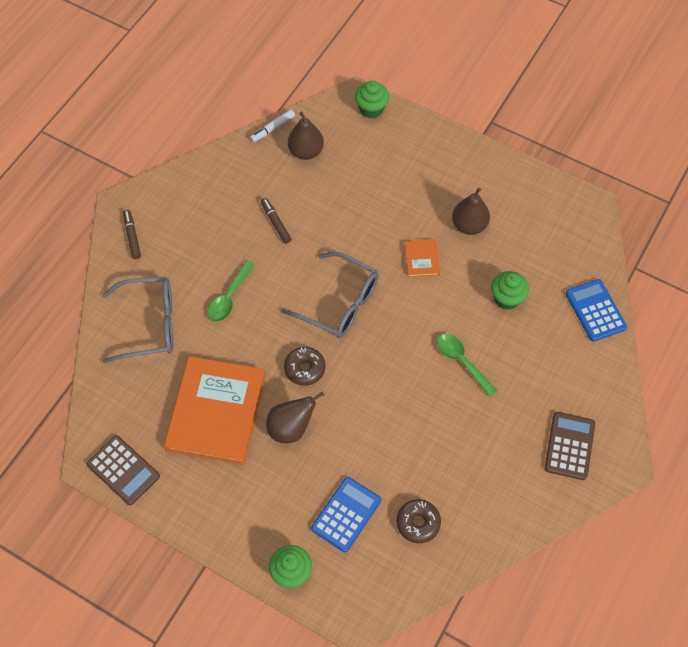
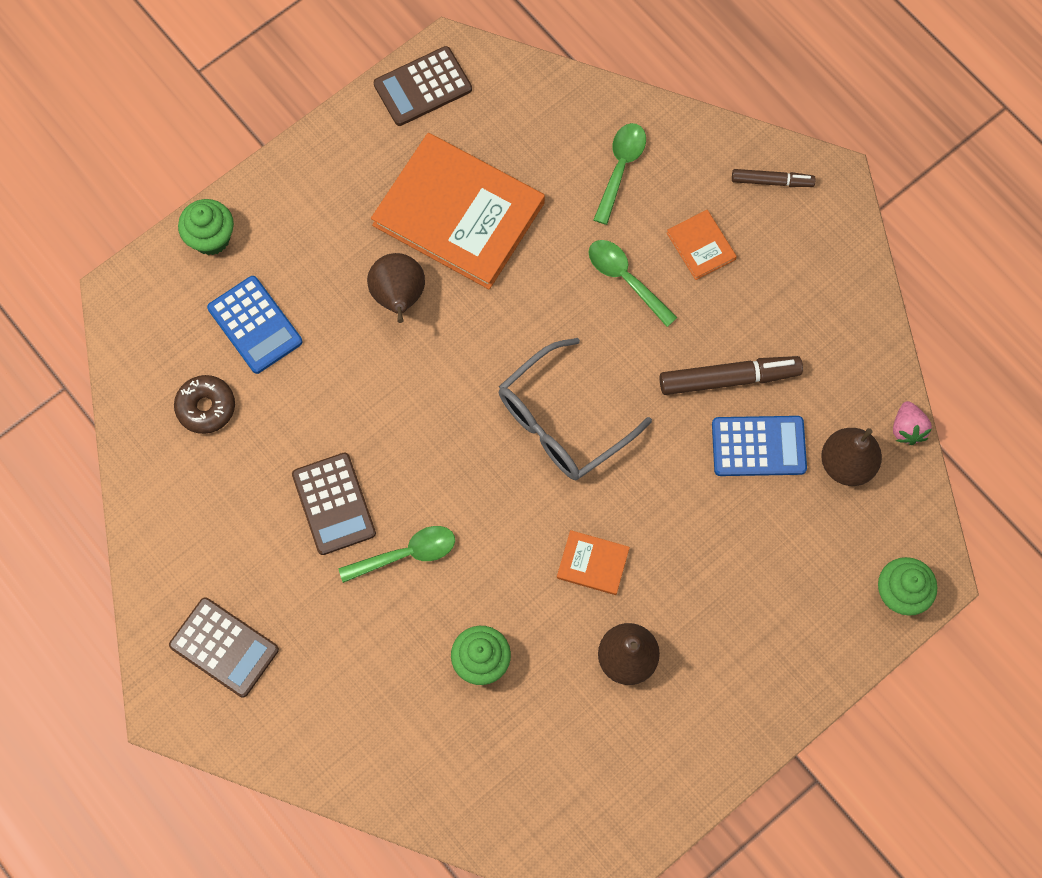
camera: 110 degrees right, 10 degrees up
(150, 324) = (620, 168): grey glasses -> green spoon
(191, 262) = (701, 246): none -> orange book
(272, 128) = (907, 429): white marker -> pink strawberry
(276, 223) = (729, 379): brown marker -> brown marker, size x1.66
(305, 369) = (477, 342): brown donut -> none
(449, 416) = (334, 504): none -> brown calculator
(595, 310) = (412, 784): blue calculator -> blue calculator (758, 446)

